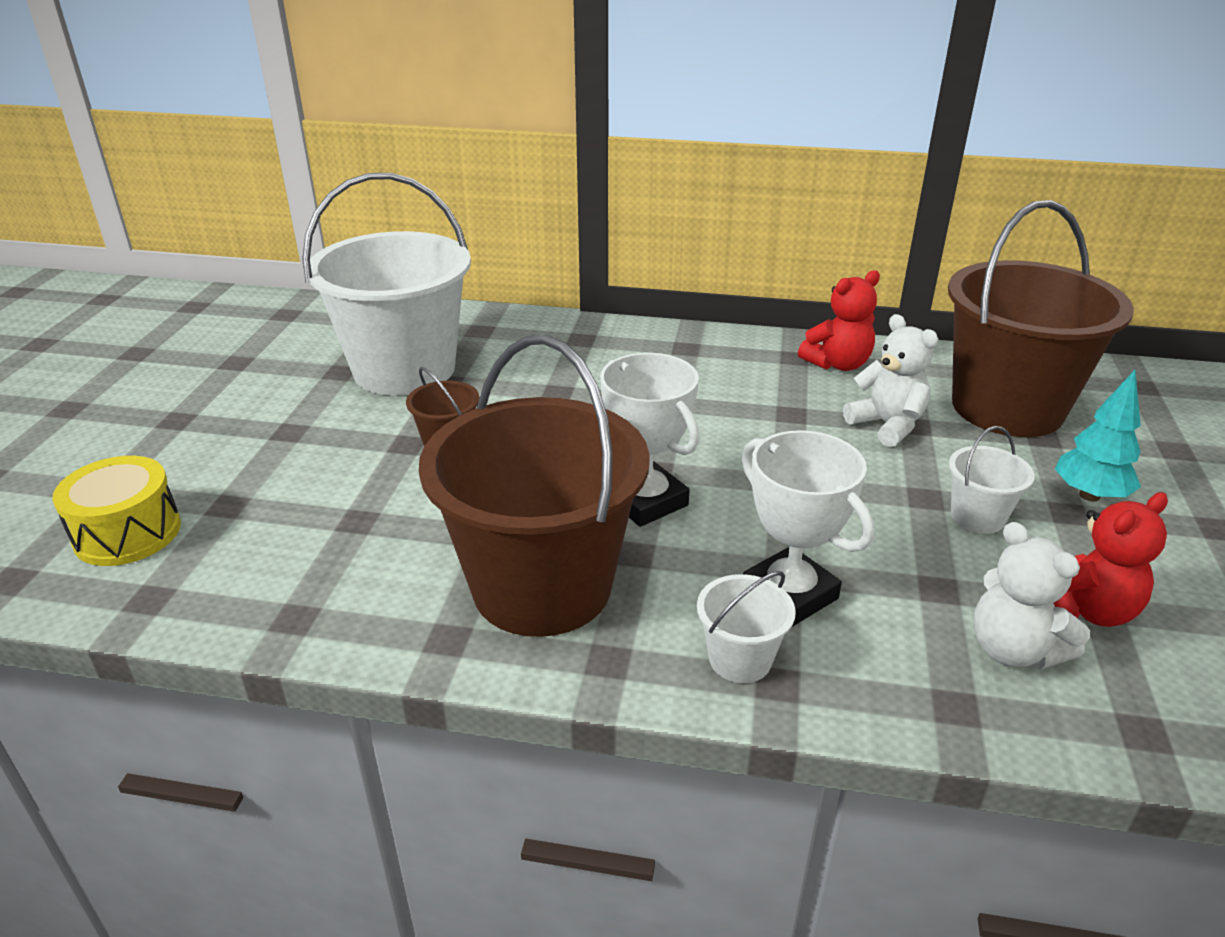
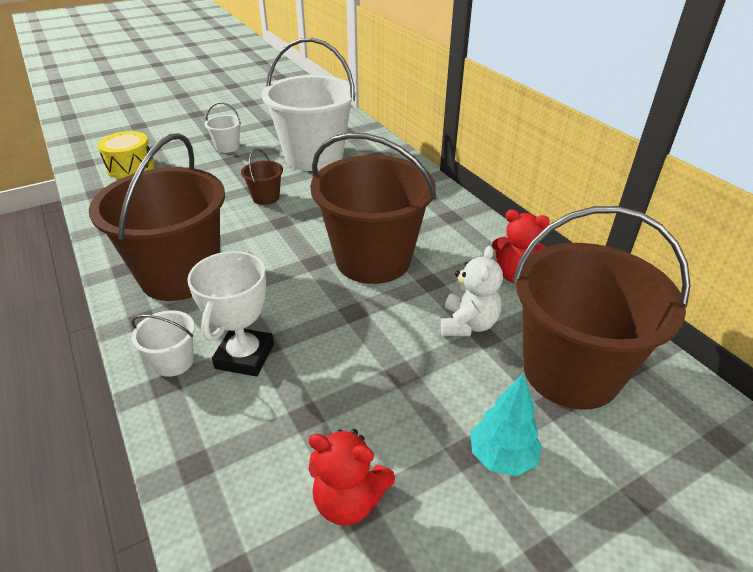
camera: 50 degrees right, 5 degrees up
(646, 501) = (281, 272): white trophy -> none
(705, 429) = (373, 260): none -> brown bucket
(977, 517) = (405, 406): white bucket -> white bucket (227, 147)
(1013, 650) = (270, 474): white teddy bear -> none

